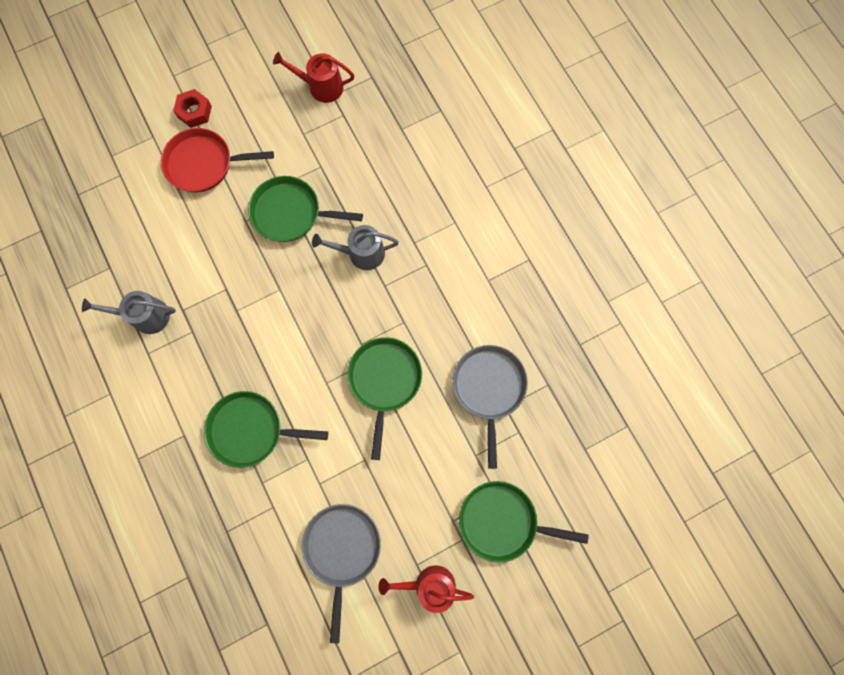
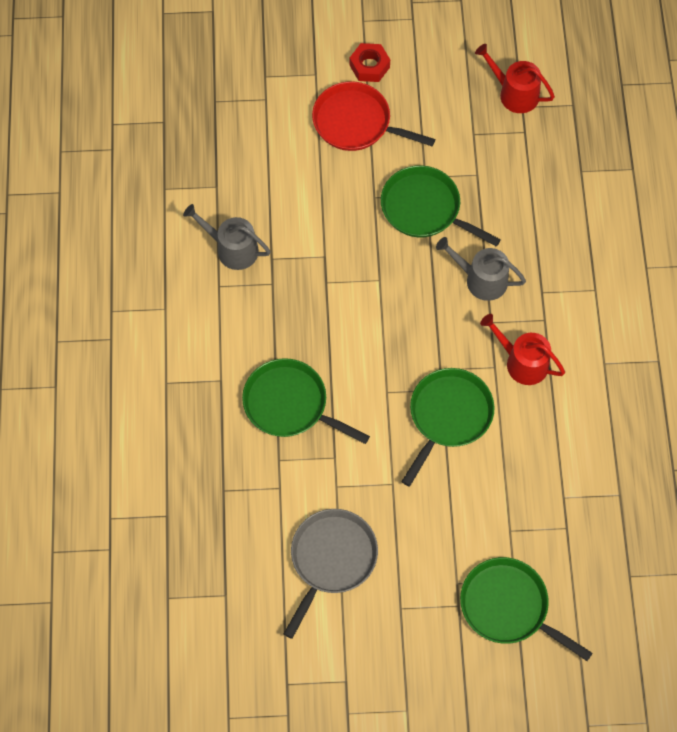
camera: 25 degrees right, 10 degrees down
(429, 585) = (404, 633): red watering can -> red watering can (522, 362)
(489, 388) = (555, 471): grey pan -> none

